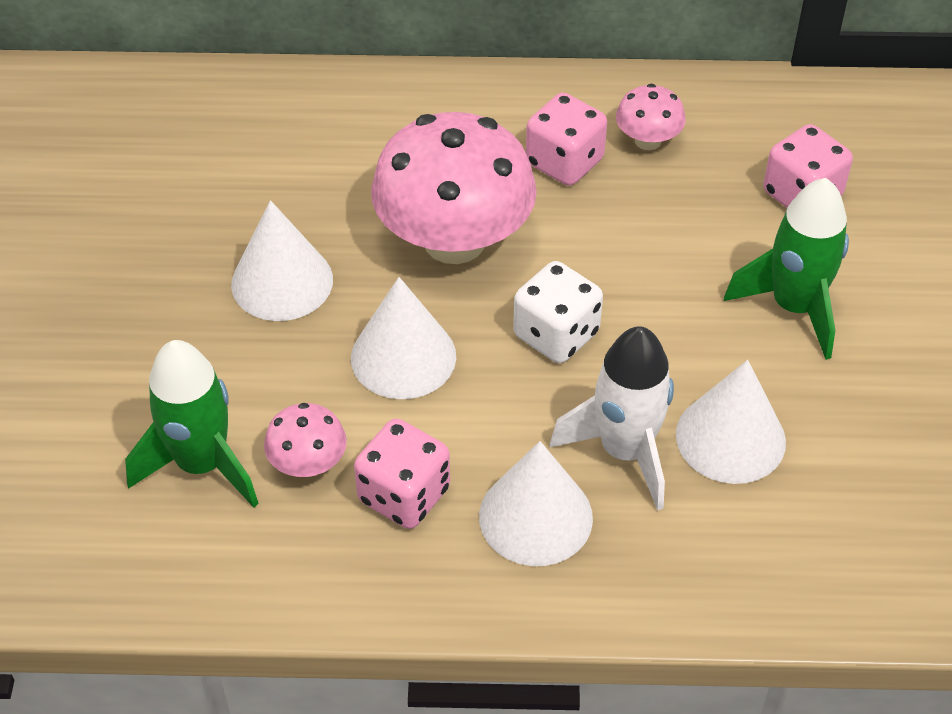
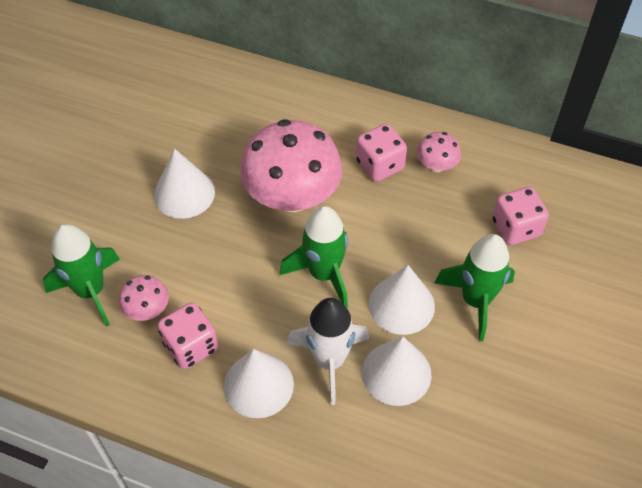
camera: 20 degrees right, 5 degrees up
(403, 357) = (230, 260): white cone -> white cone (401, 305)
(556, 334) = (323, 274): white dice -> green rocket

